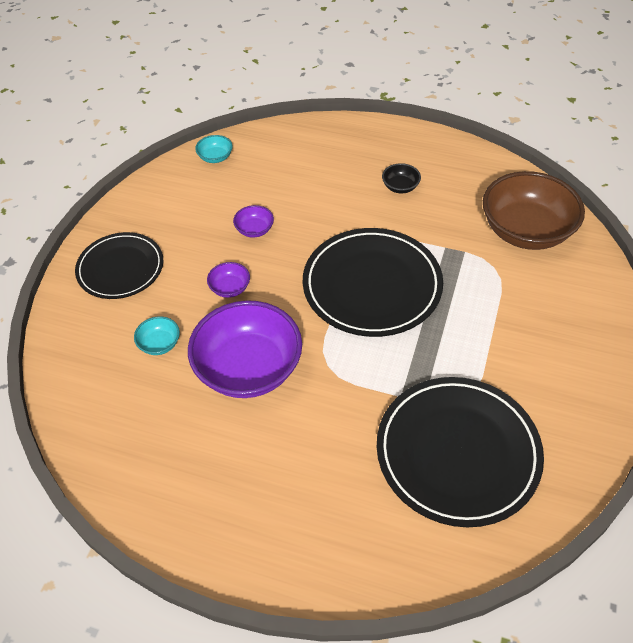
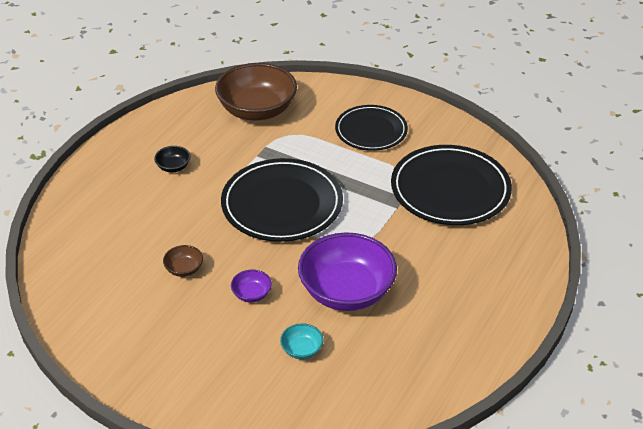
camera: 80 degrees left, 10 degrees down
(120, 268) = (194, 375): black plate -> black plate (371, 131)
(215, 157) = (63, 287): turquoise bowl -> none
(254, 230) = (184, 269): purple bowl -> brown bowl

